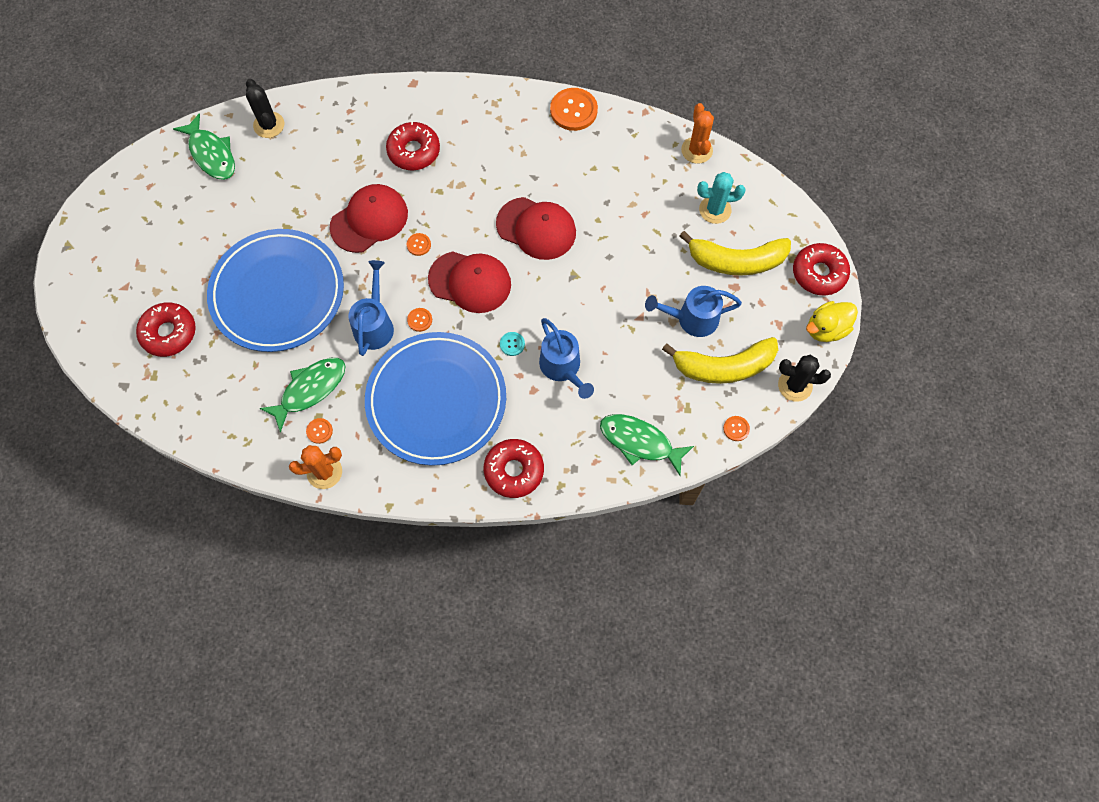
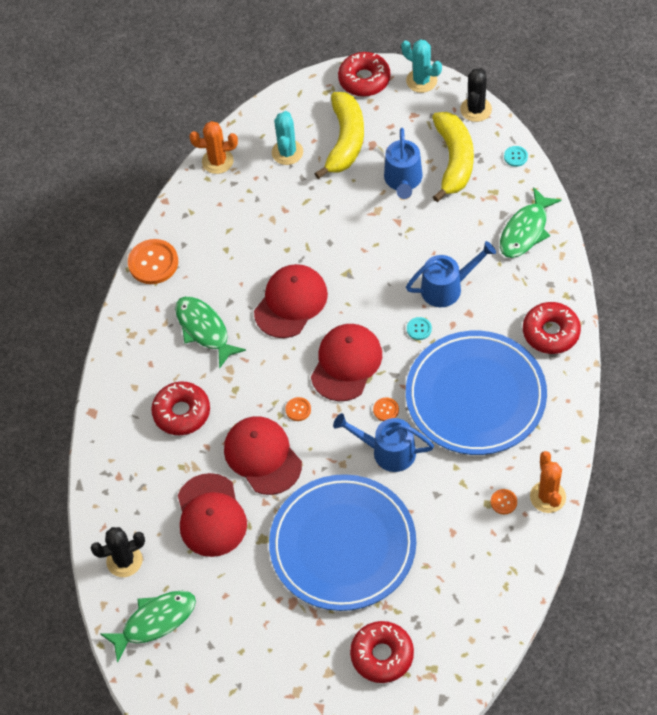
camera: 80 degrees left, 10 degrees down
(310, 185) = (211, 515): none -> red cap
(310, 390) = (457, 511): green fish -> green fish (204, 330)
(736, 429) = (515, 157): orange button -> turquoise button
(826, 329) = (421, 81): yellow duck -> turquoise cactus

